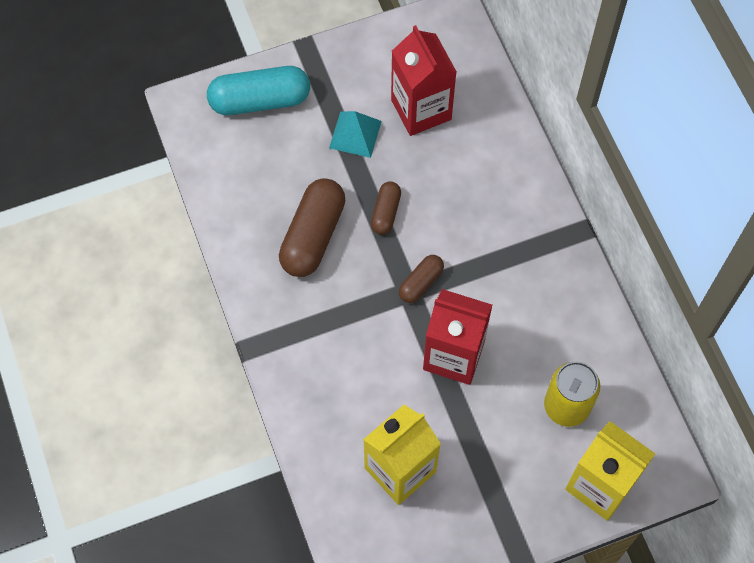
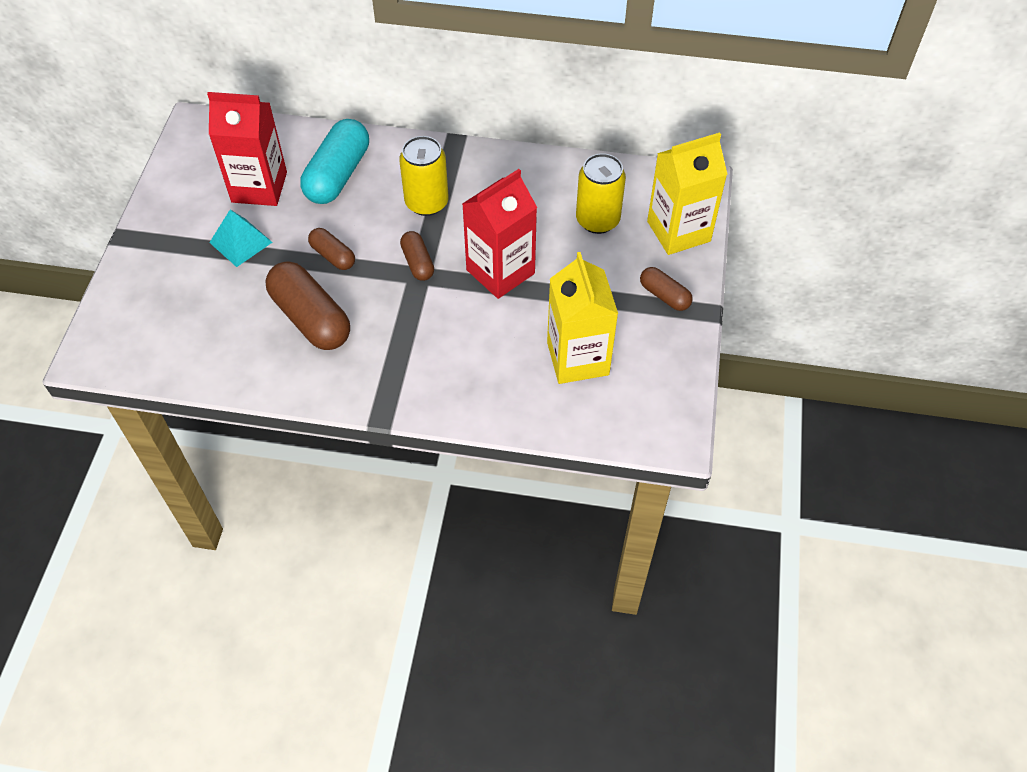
camera: 60 degrees left, 10 degrees down
(260, 100) = (143, 295): turquoise capsule -> turquoise capsule (338, 175)
(491, 250) = (426, 202): none -> yellow can
(515, 509) = (664, 296): none -> brown capsule

